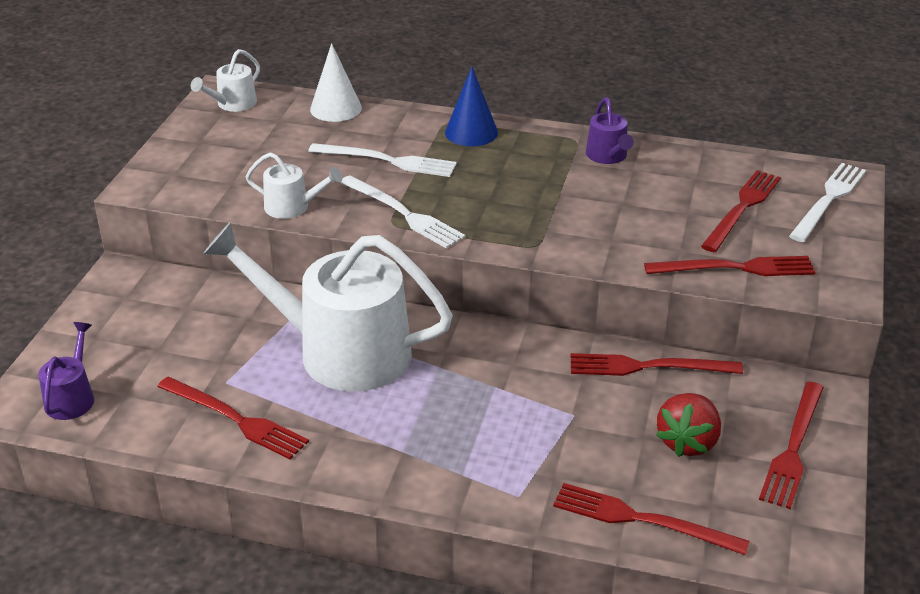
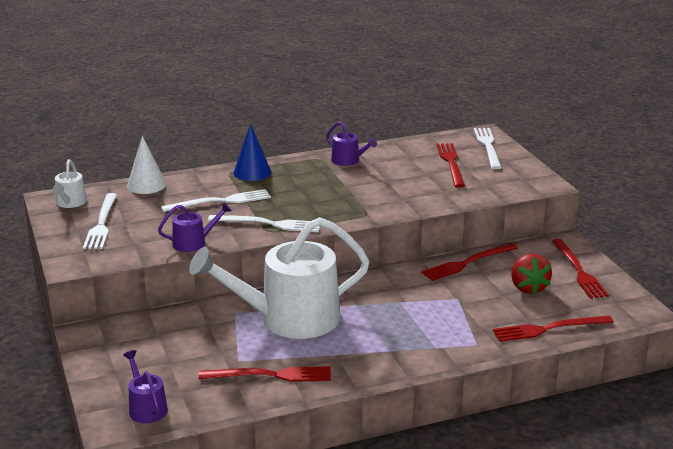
camera: 35 degrees left, 10 degrees down
(231, 143) = (101, 224): none -> white fork
(292, 207) = (193, 243): white watering can -> purple watering can
(735, 268) = (483, 190): red fork -> none

